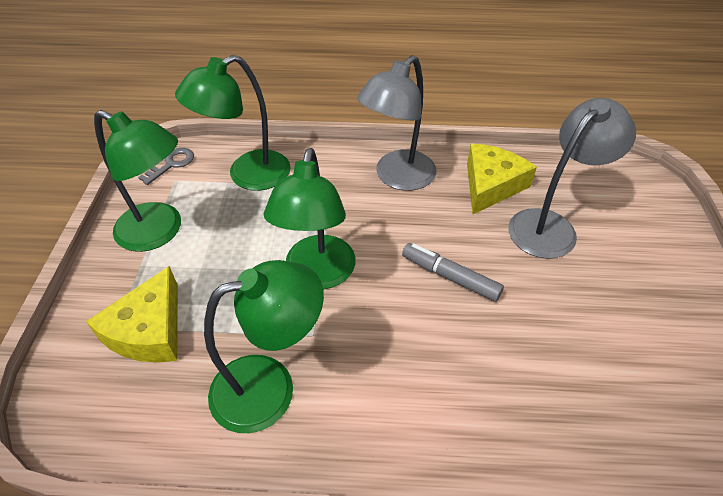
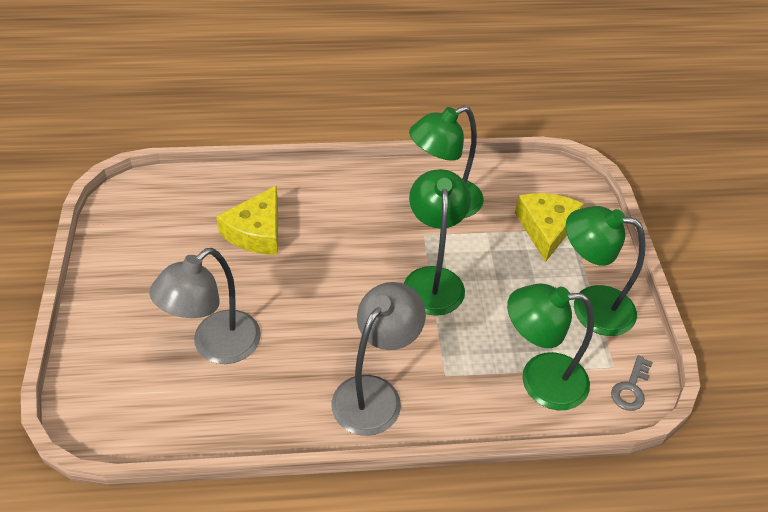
camera: 170 degrees right, 0 degrees up
(248, 176) = (540, 380): green lamp -> green lamp turned 135 degrees counterclockwise
(450, 277) = (318, 287): grey marker -> none
(491, 185) = (270, 392): yellow cheese -> yellow cheese (256, 232)

